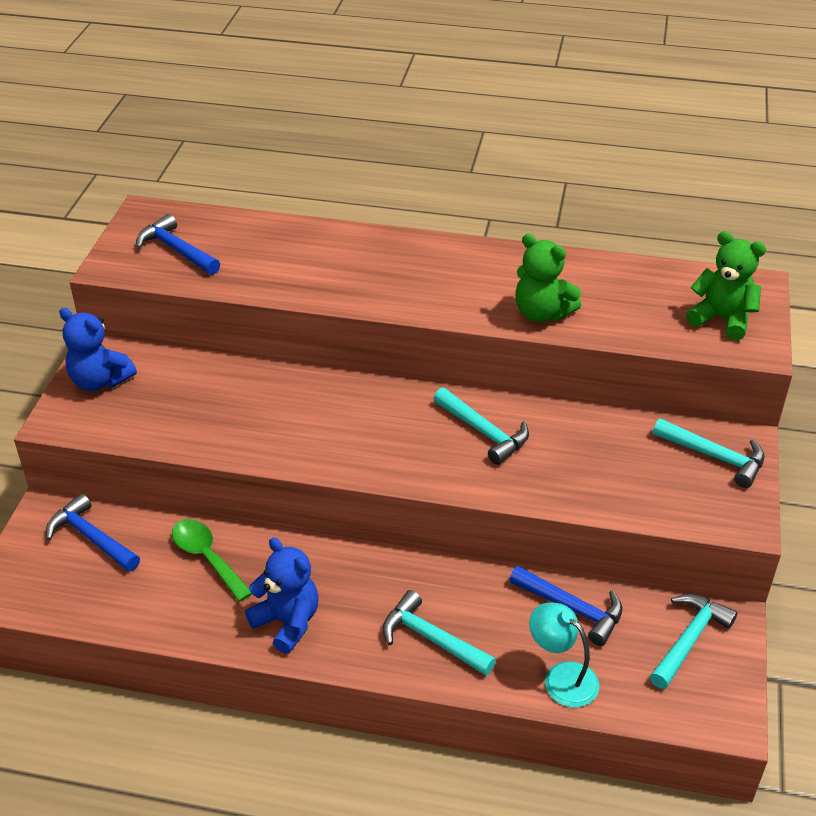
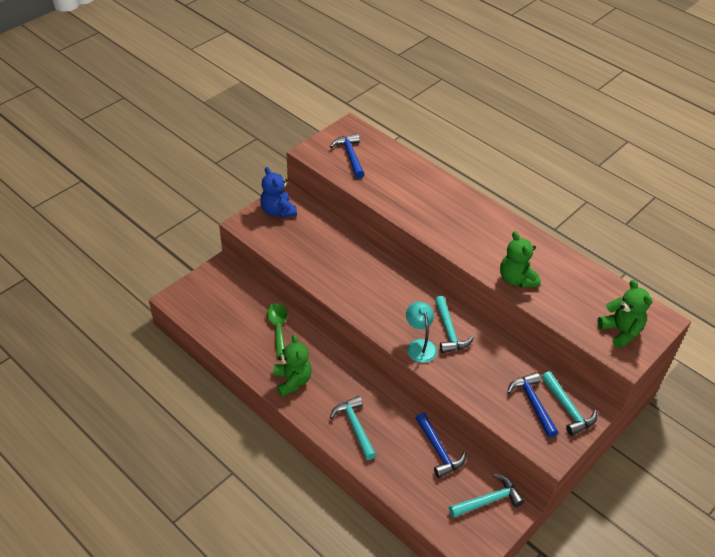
camera: 30 degrees right, 5 degrees up
(92, 538) = (233, 291): blue hammer -> blue hammer (533, 403)
(287, 622) = (292, 381): blue teddy bear -> green teddy bear
(561, 677) = (405, 482): turquoise lamp -> turquoise lamp (419, 345)

